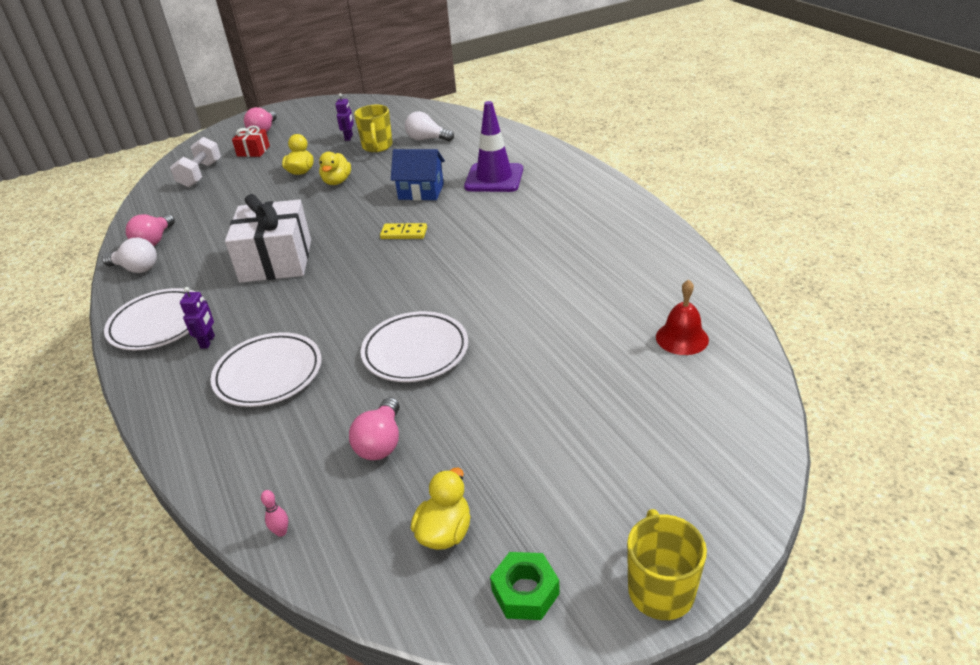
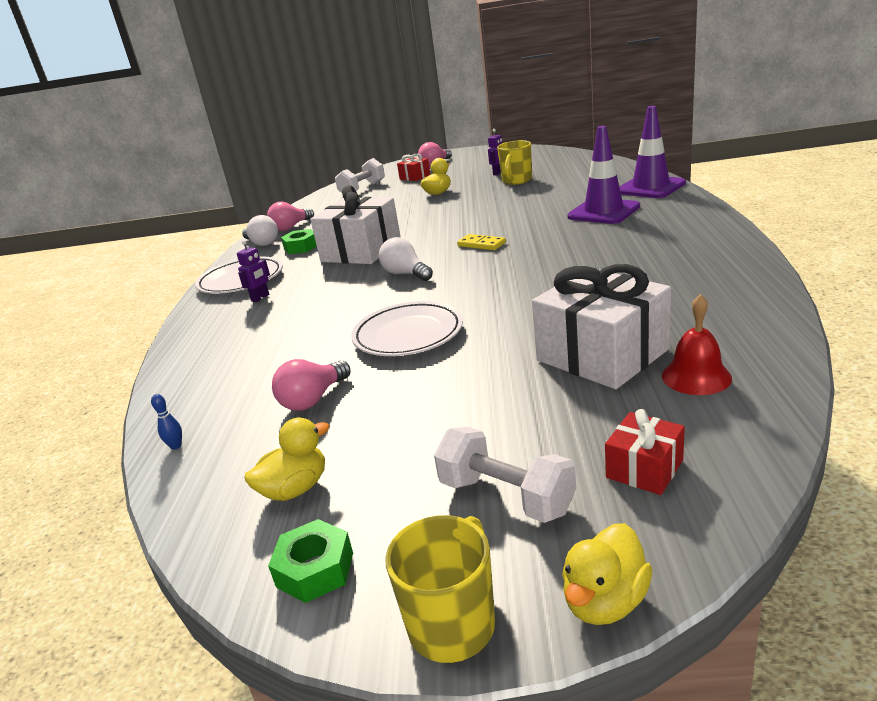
camera: 30 degrees right, 10 degrees down
(195, 266) = (301, 247): none -> green nut
(268, 374) = (279, 328): white plate -> none
(281, 532) = (176, 446): pink bowling pin -> blue bowling pin
(337, 182) = (460, 202): yellow duck -> yellow duck (605, 601)
(421, 192) = (525, 216): blue house -> none
(427, 139) = (565, 178): white light bulb -> white light bulb (405, 274)
(517, 144) = (650, 187): none -> purple traffic cone
(601, 334) = (602, 355): none -> white gift
(621, 480) = (506, 497): none -> white dumbbell
(699, 426) = (644, 469): none -> red gift

